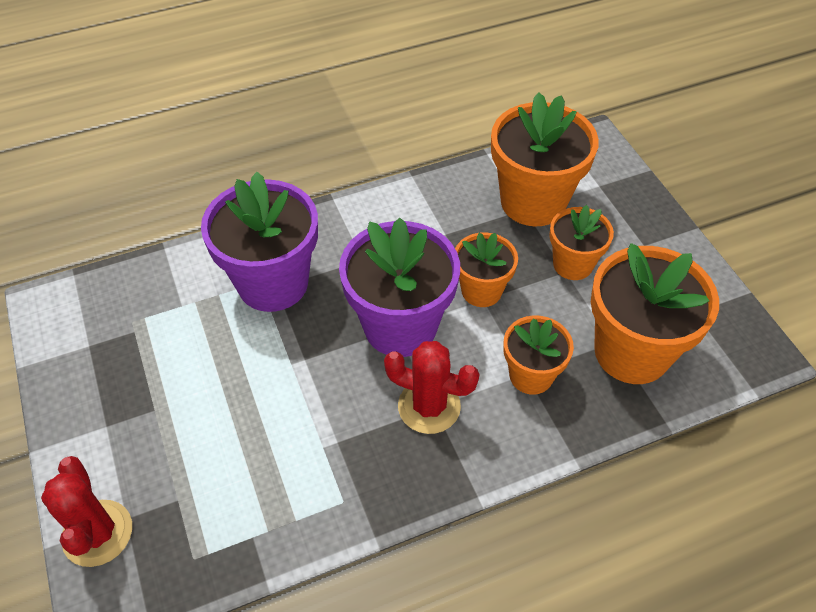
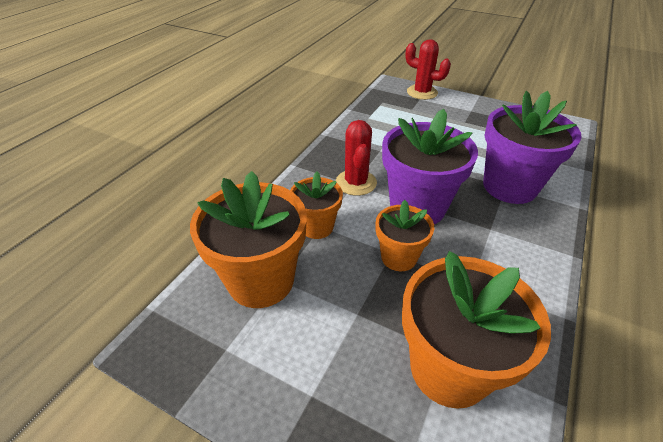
camera: 140 degrees right, 10 degrees down
(429, 406) = (356, 183): red cactus -> red cactus turned 75 degrees counterclockwise
(572, 264) = (357, 324): orange flower pot -> none

